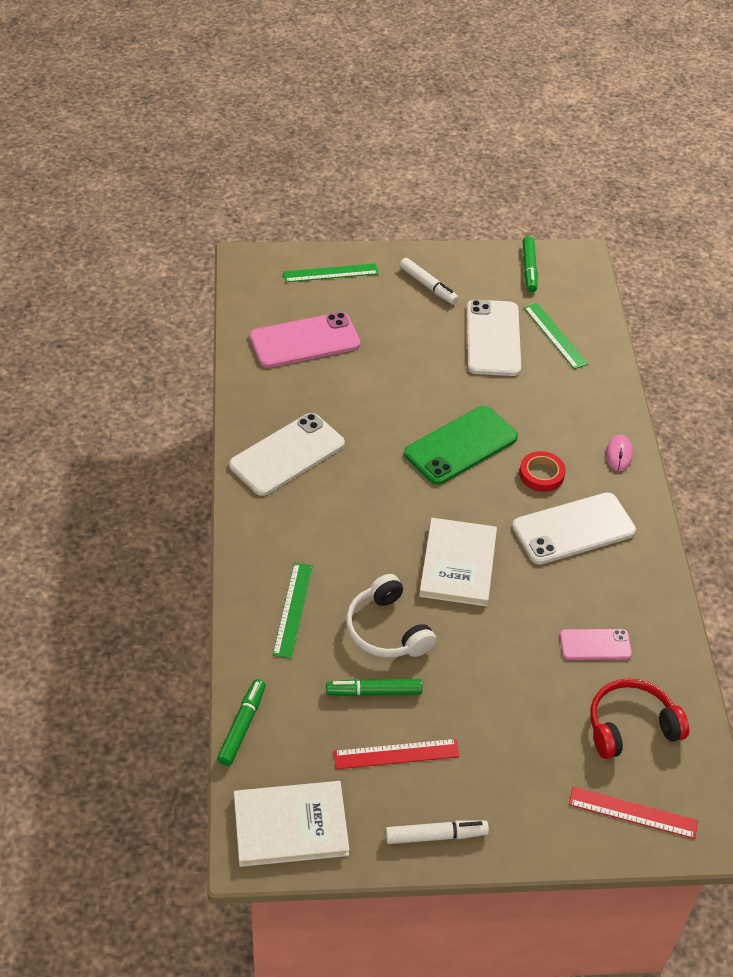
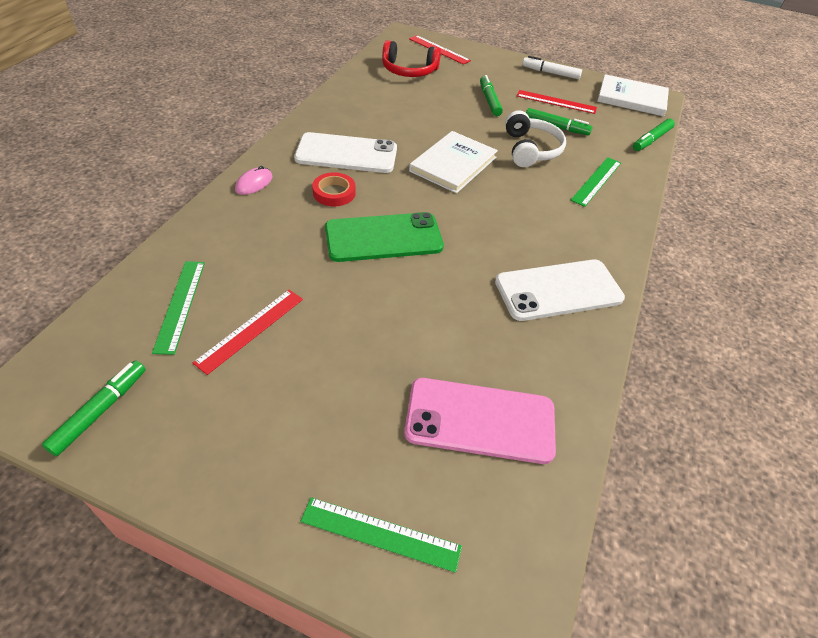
camera: 155 degrees left, 0 degrees up
(428, 286) = (258, 442): white marker -> none
(485, 709) = (489, 100): none -> green marker
(493, 338) = (250, 329): white phone -> red ruler
(595, 645) = (395, 101): pink phone -> none

